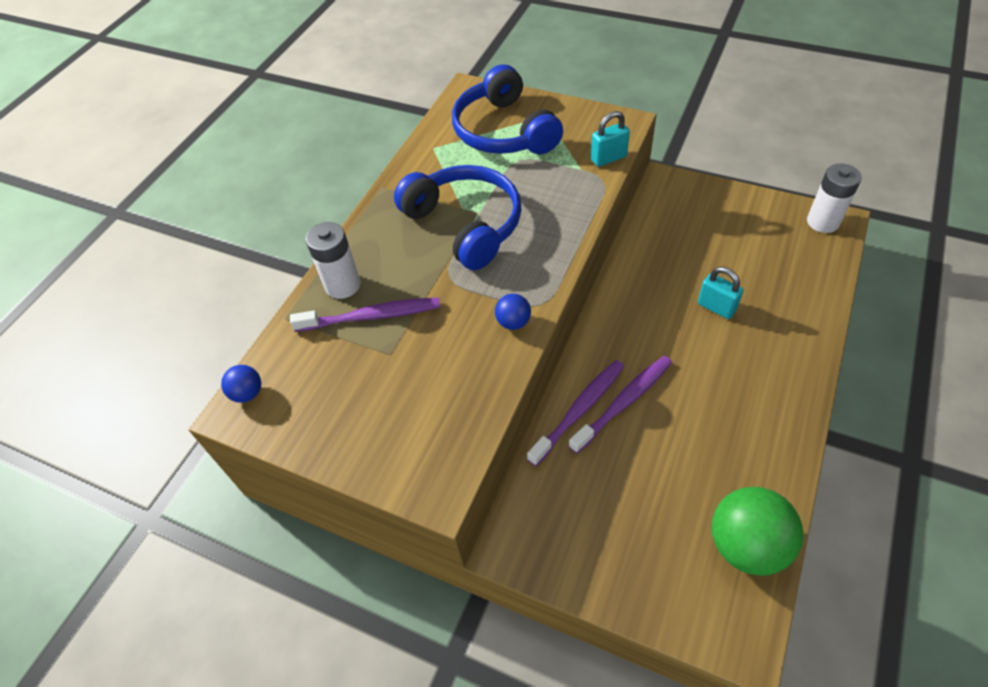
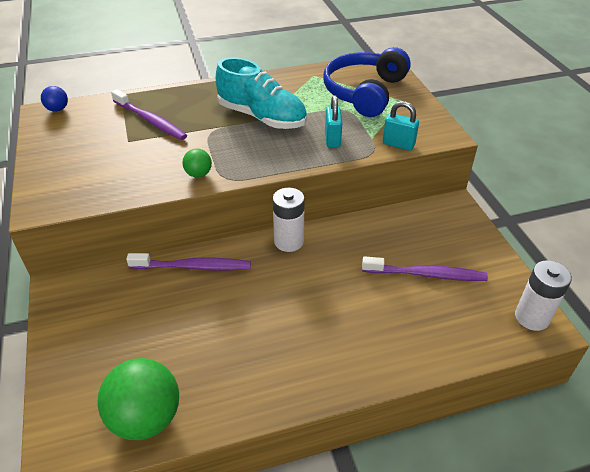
camera: 45 degrees right, 10 degrees down
(343, 285) = (164, 100): white battery -> white battery (289, 241)
(465, 224) = (262, 117): blue headphones -> turquoise shoe
(513, 322) = (198, 174): blue ball -> green ball
(624, 402) = (220, 286): purple toothbrush -> purple toothbrush (426, 274)
(716, 307) = (360, 293): turquoise padlock -> turquoise padlock (332, 139)

